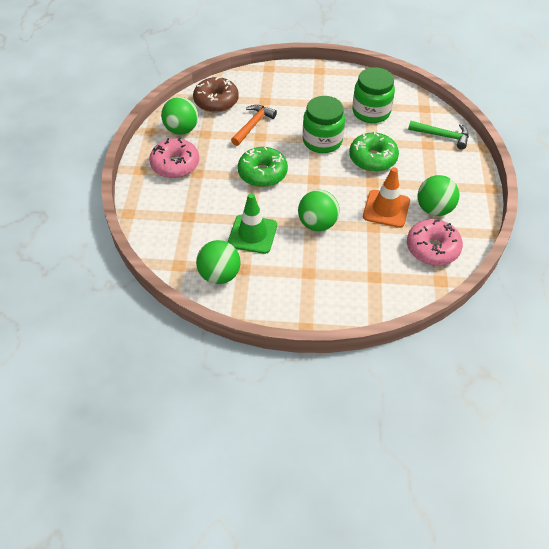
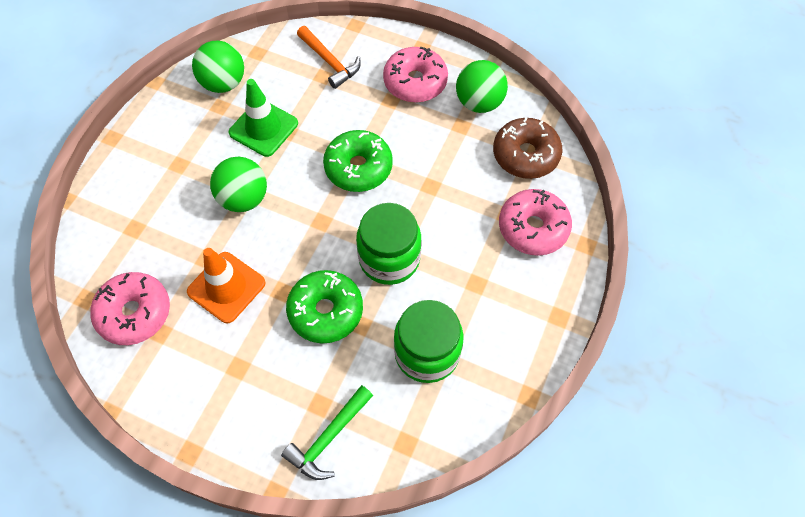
camera: 110 degrees right, 10 degrees up
(253, 125) = (457, 184): orange hammer -> orange hammer (330, 62)
(268, 89) = (533, 228): none -> pink donut
(434, 209) = (194, 348): green ball -> none

